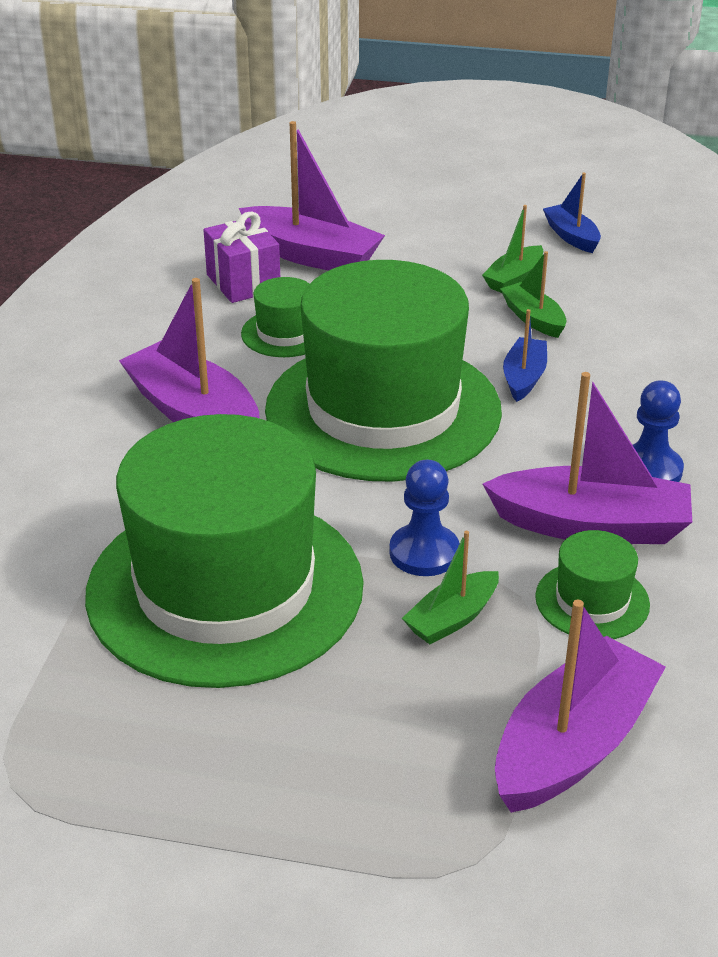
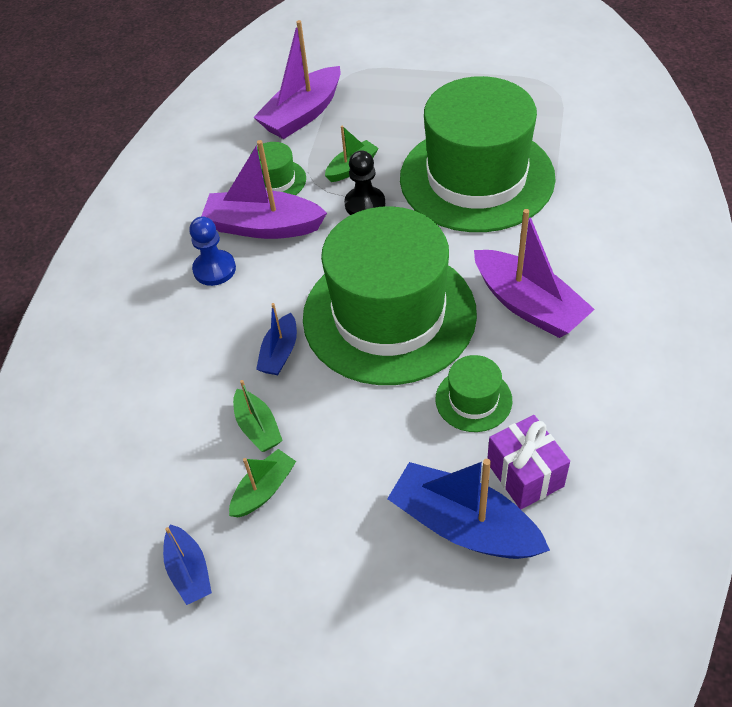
camera: 175 degrees left, 15 degrees up
(311, 255) = (463, 525): purple boat -> blue boat
(424, 552) = (365, 204): blue pawn -> black pawn

